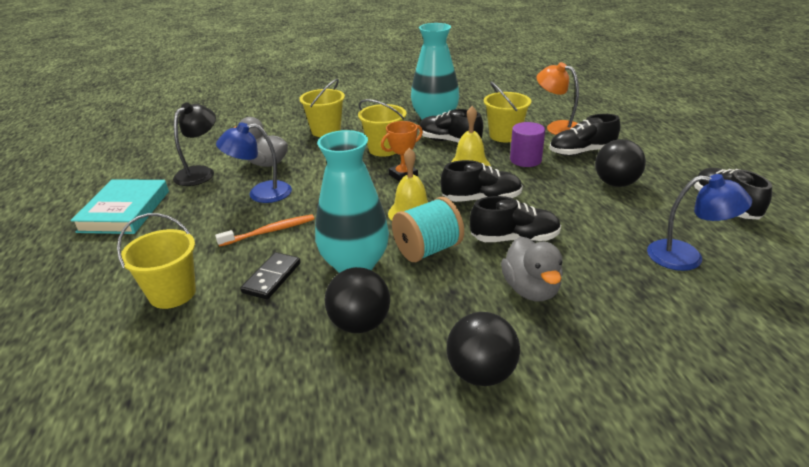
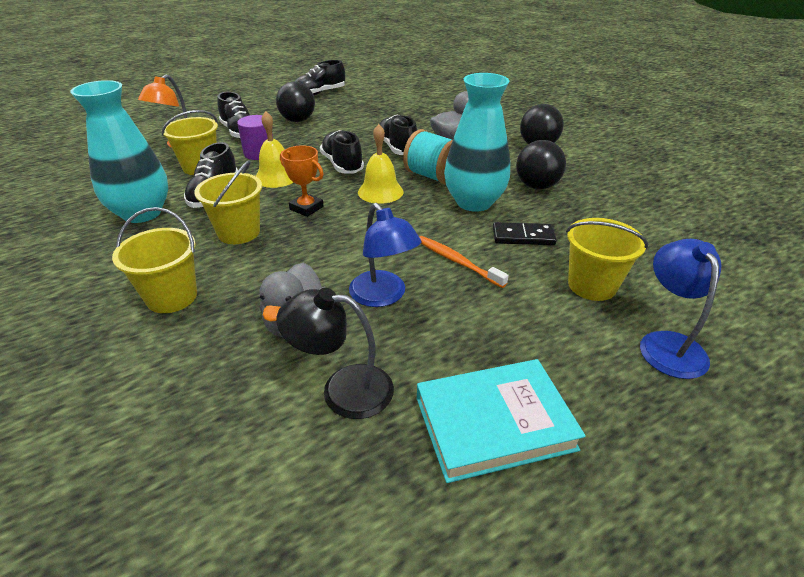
camera: 110 degrees left, 5 degrees up
(686, 257) = (388, 103): blue lamp -> blue lamp (667, 344)

